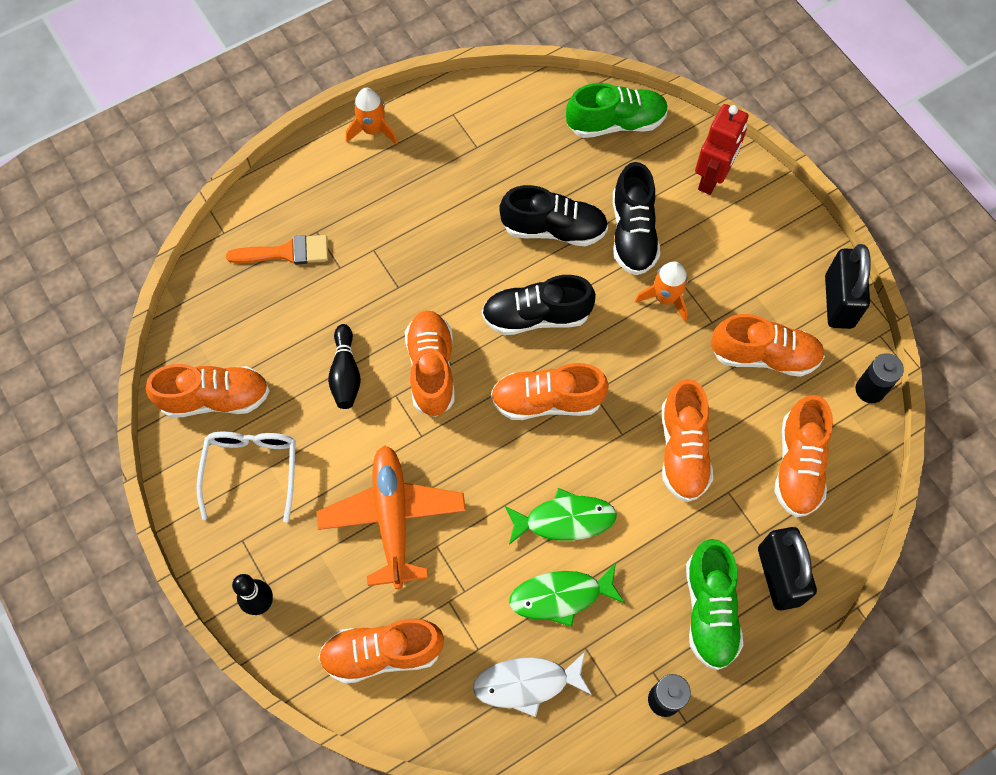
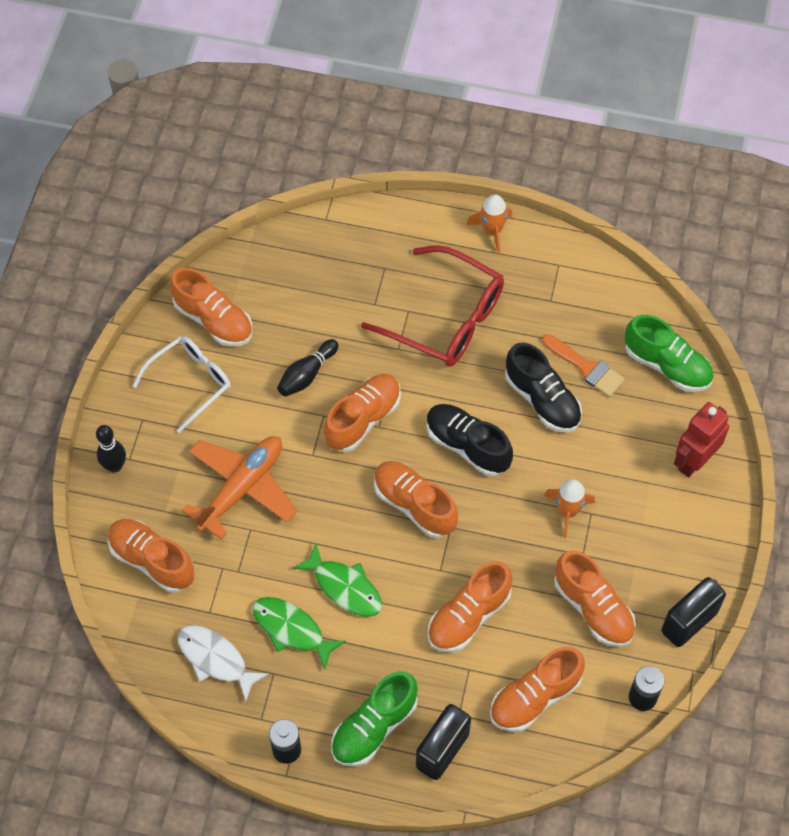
camera: 45 degrees right, 5 degrees down
(286, 252) = (351, 265): orange brush -> orange brush (586, 368)
(410, 230) = (446, 318): none -> red glasses
(633, 233) = (594, 449): black shoe -> none
(712, 178) = (694, 461): red robot -> red robot turned 150 degrees clockwise

